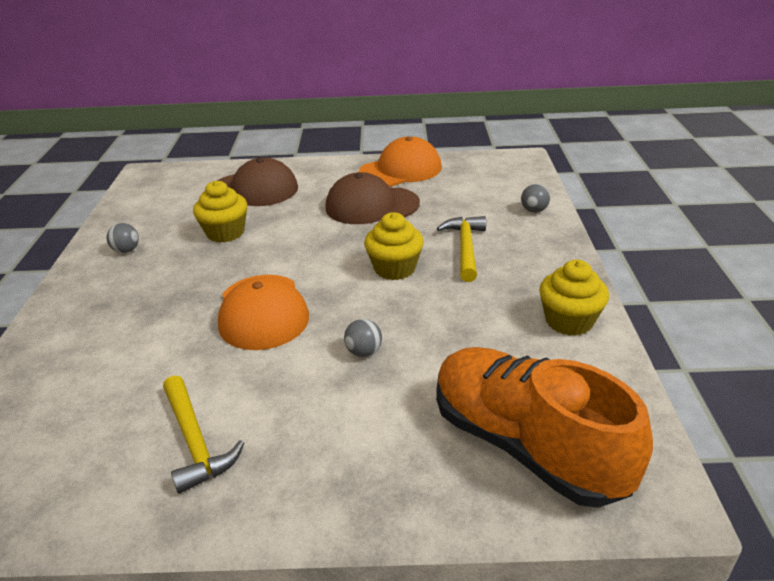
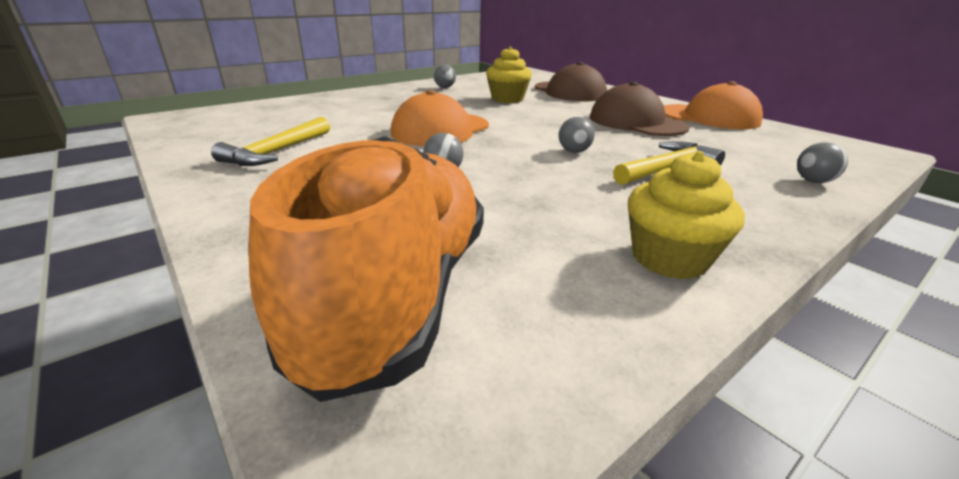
camera: 50 degrees right, 5 degrees down
(394, 268) = (574, 151): yellow cupcake -> grey ball

